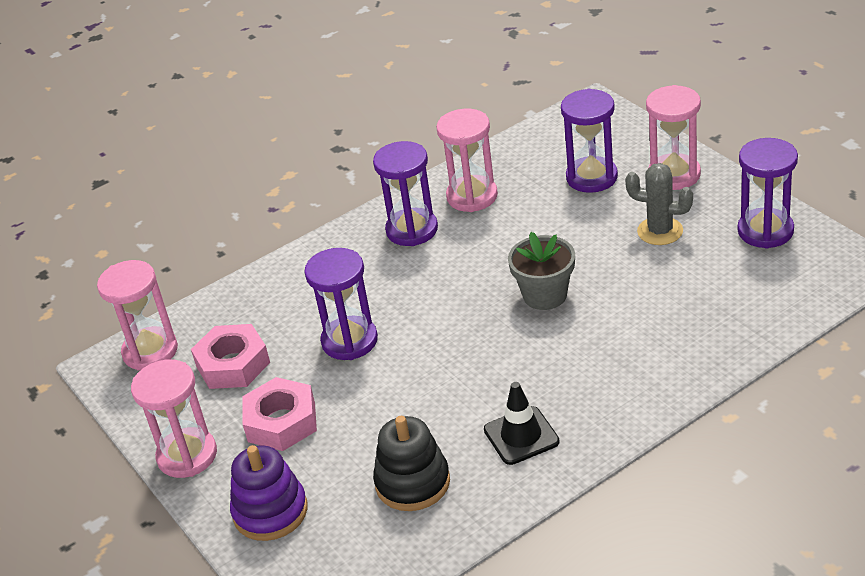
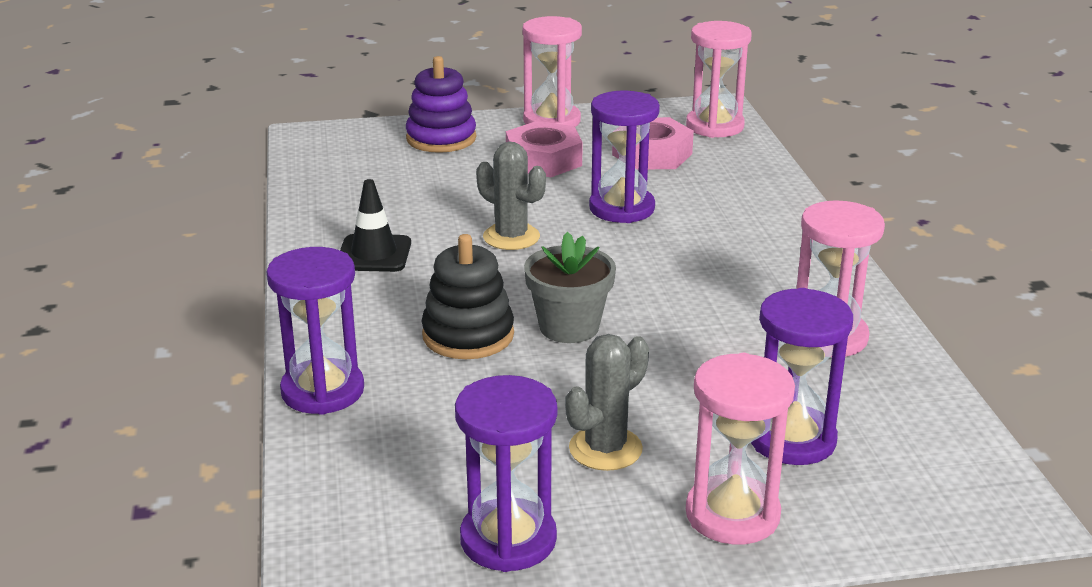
camera: 110 degrees right, 10 degrees down
(412, 230) = (789, 282): purple hourglass -> purple hourglass (322, 391)
(412, 483) = (389, 195): black stacking toy -> black stacking toy (468, 335)
(438, 376) = (511, 237): none -> grey cactus

